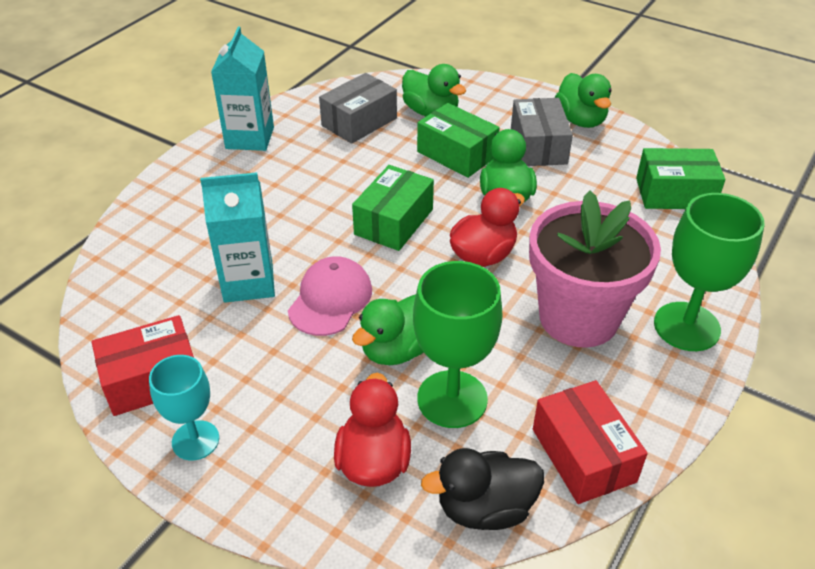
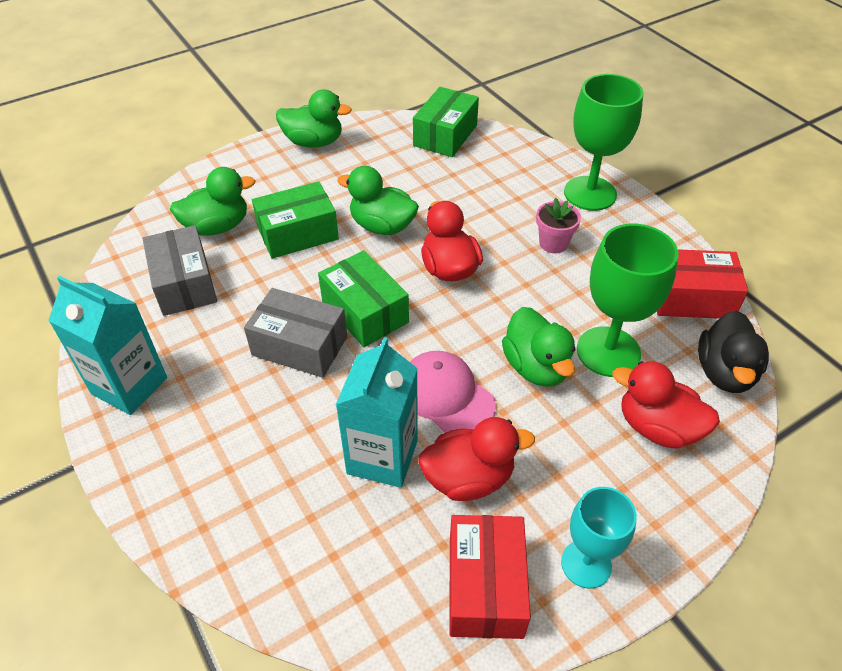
camera: 65 degrees left, 5 degrees up
(250, 339) = (468, 478): none -> red duck
(538, 146) = (328, 180): grey box -> grey box (299, 346)
(578, 317) = (553, 243): pink flower pot -> pink flower pot, size x0.42

